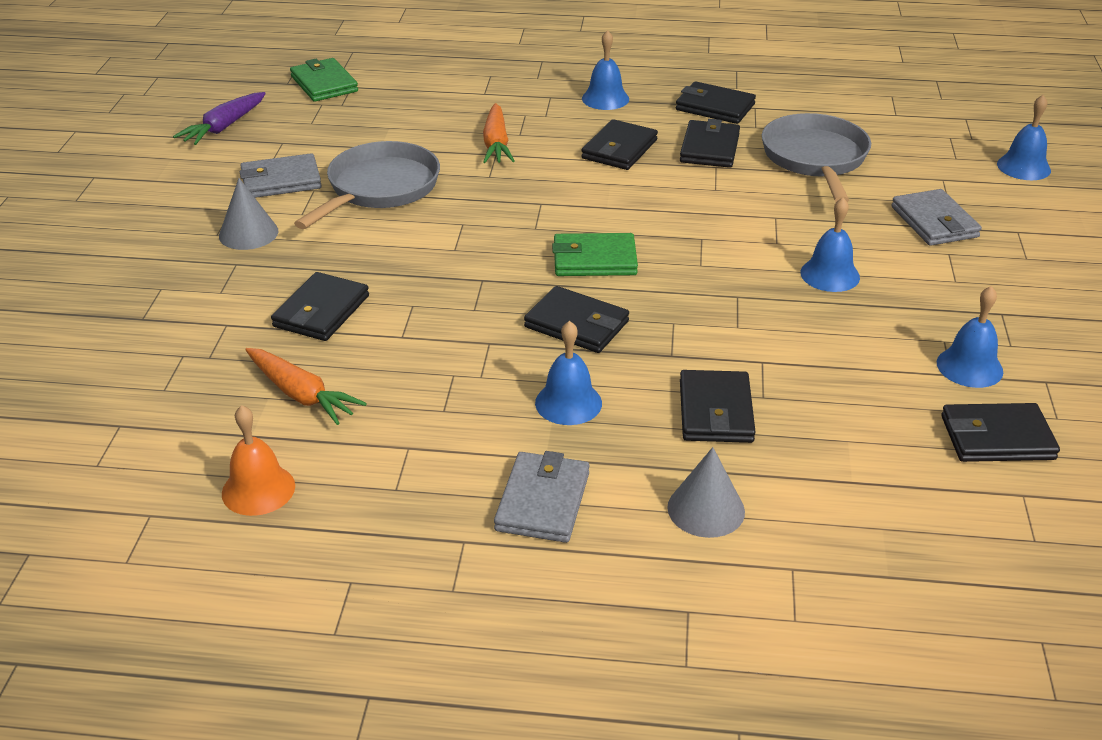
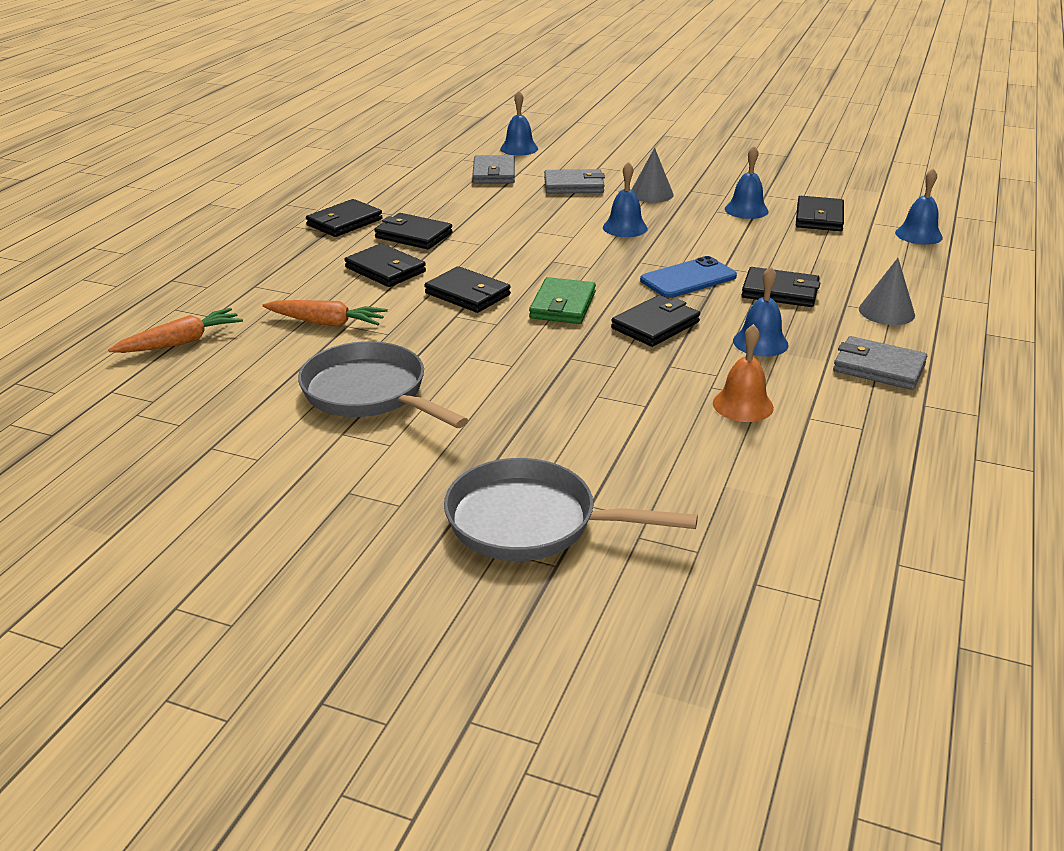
camera: 75 degrees left, 5 degrees down
(224, 127) = (129, 489): purple carrot -> none
(248, 233) = (411, 482): grey cone -> grey cone (651, 194)
(258, 489) = (862, 497): orange bell -> orange bell (743, 405)
(281, 181) = (306, 453): grey wallet -> grey wallet (494, 173)
(301, 395) = (725, 465): orange carrot -> orange carrot (181, 342)
(321, 311) = (588, 445): black wallet -> black wallet (467, 294)
(324, 84) = (85, 408): green wallet -> none
(605, 98) = (284, 262): blue bell -> blue bell (918, 235)
(711, 336) = (688, 278): none -> blue phone
(815, 159) = (461, 203): grey pan -> grey pan (531, 522)

